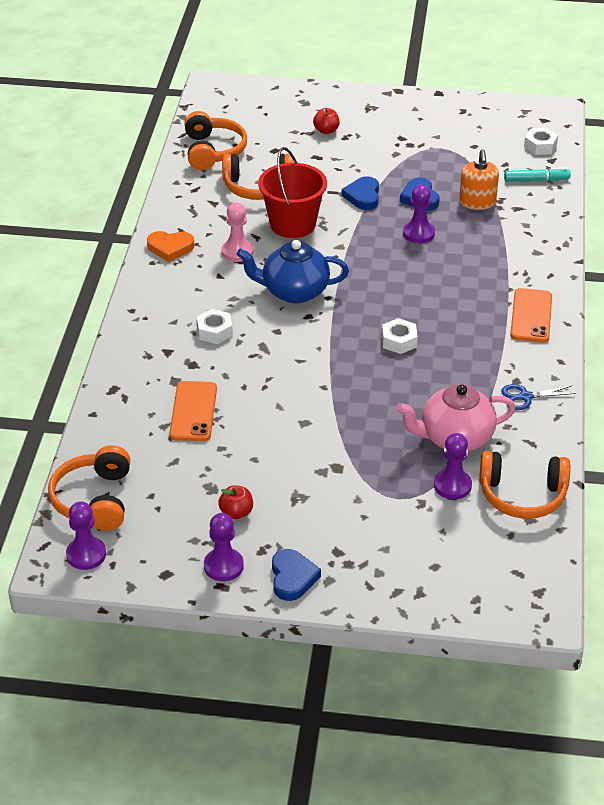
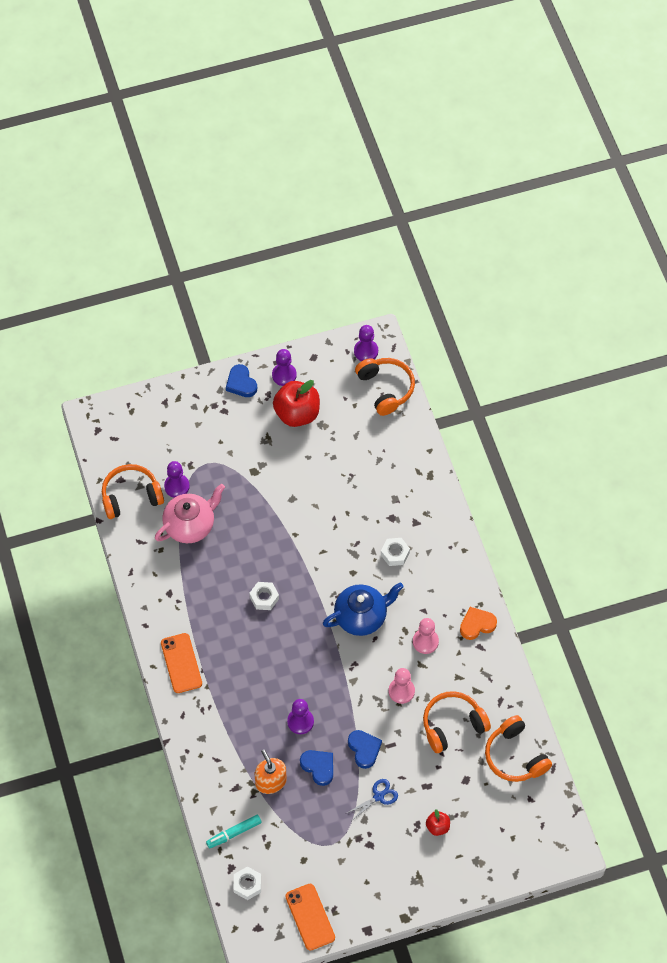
camera: 155 degrees right, 20 degrees up
(193, 411) = (367, 478): orange phone -> orange phone (310, 917)
(236, 512) = (297, 413): red apple -> red apple, size x2.09
(293, 224) = (401, 691): red bucket -> pink pawn
(525, 397) = (157, 581): blue scissors -> blue scissors (378, 796)

